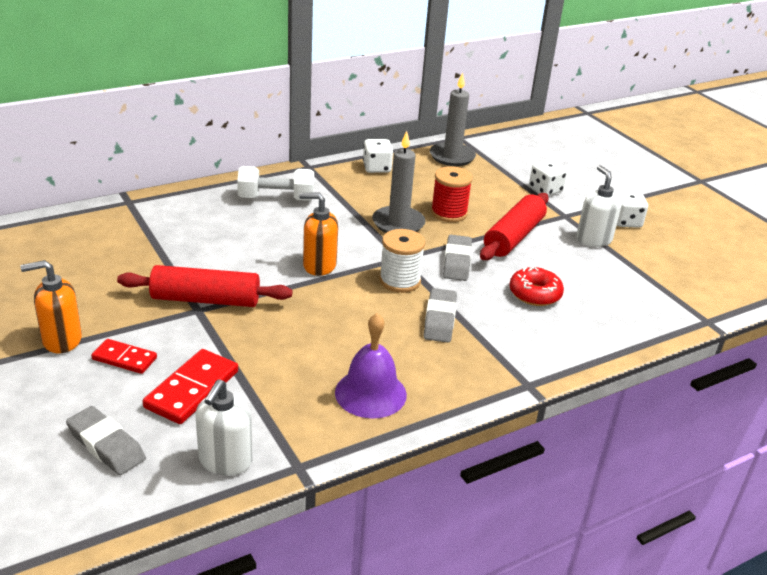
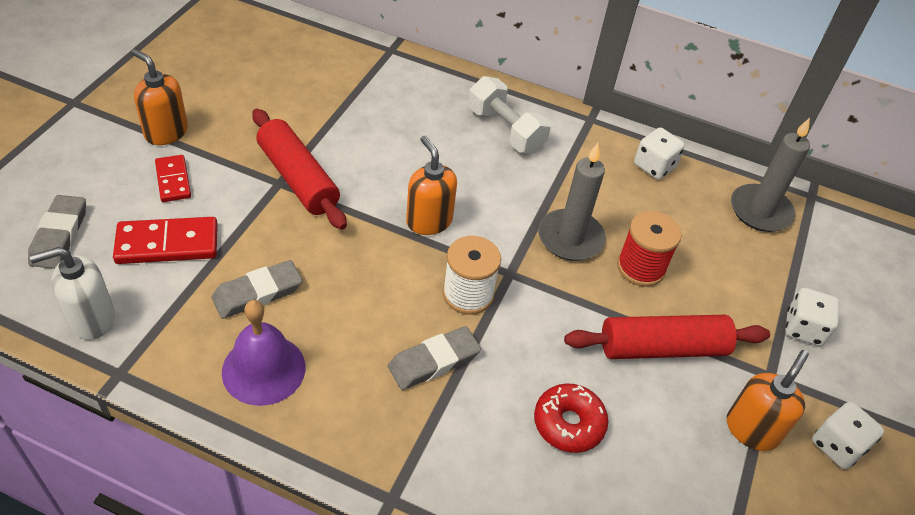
camera: 50 degrees right, 15 degrees up
(457, 262) = (554, 322): grey eraser -> grey eraser (258, 293)
(593, 239) = (752, 429): white soap dispenser -> orange soap dispenser

